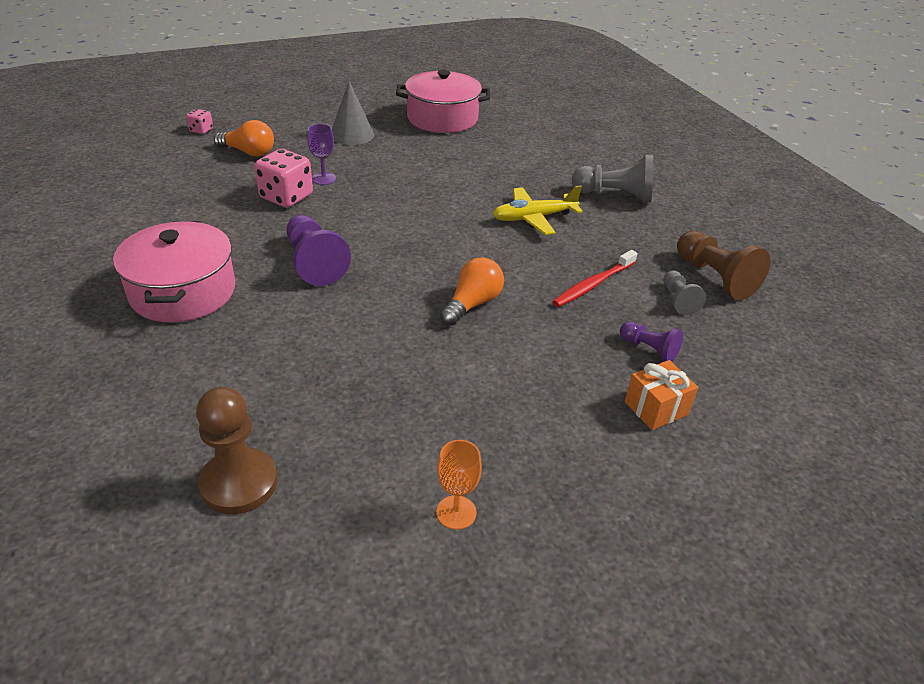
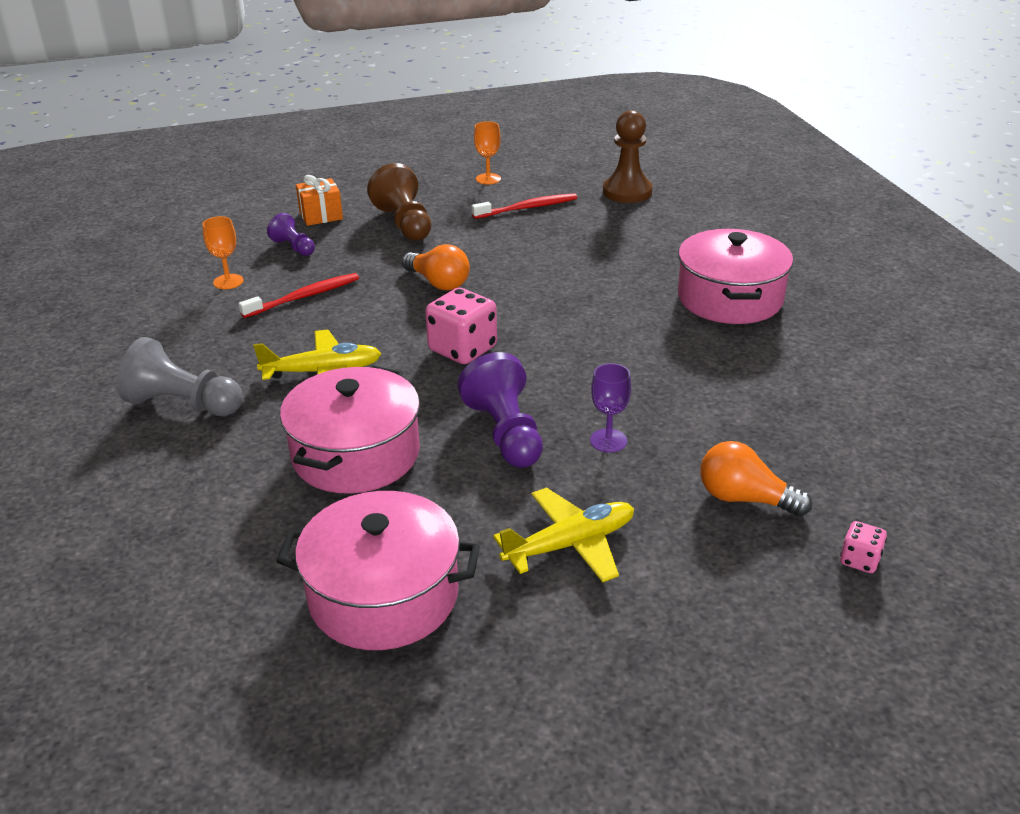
camera: 170 degrees left, 5 degrees down
(286, 197) = (656, 409): pink dice -> pink dice (462, 349)
(314, 263) = (601, 323): purple pawn -> purple pawn (505, 433)
(352, 134) = (570, 544): grey cone -> yellow plane
(389, 435) = (527, 208): none -> red toothbrush
(472, 304) = (438, 283): orange light bulb -> orange light bulb turned 90 degrees counterclockwise
(483, 170) = (356, 454): none -> pink pot
(678, 300) = (228, 282): grey pawn -> orange goblet
(715, 277) = (166, 300): brown pawn -> brown pawn (404, 223)

